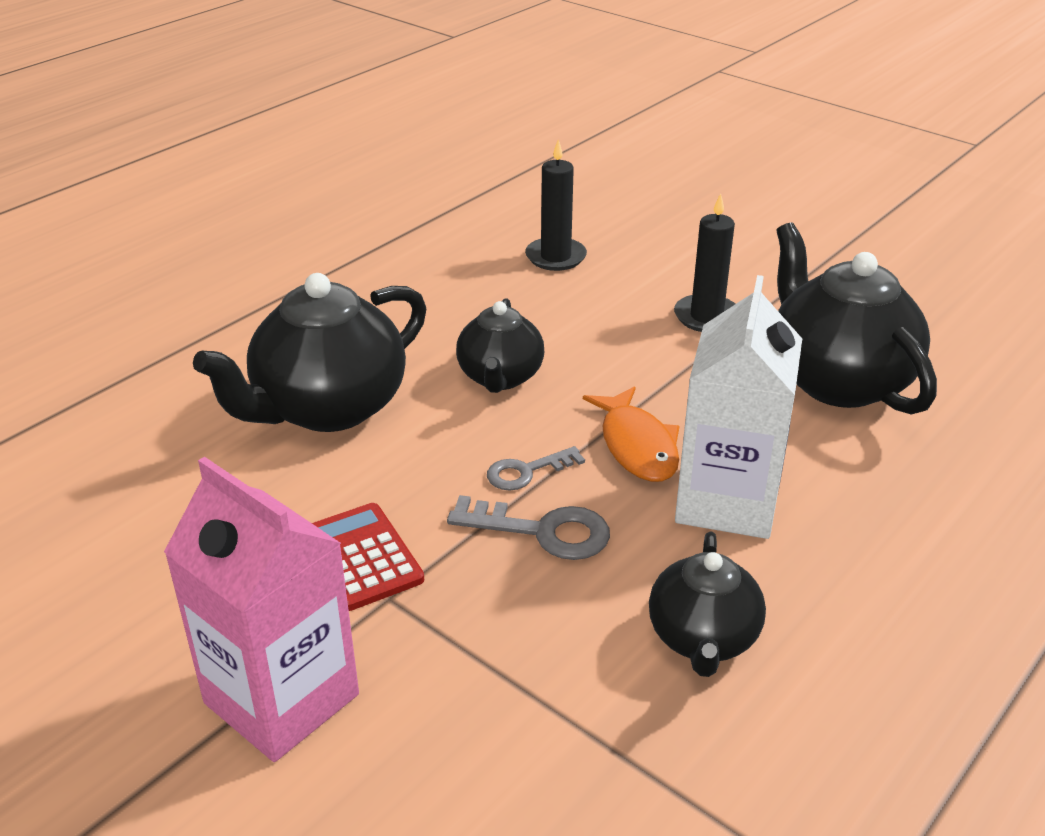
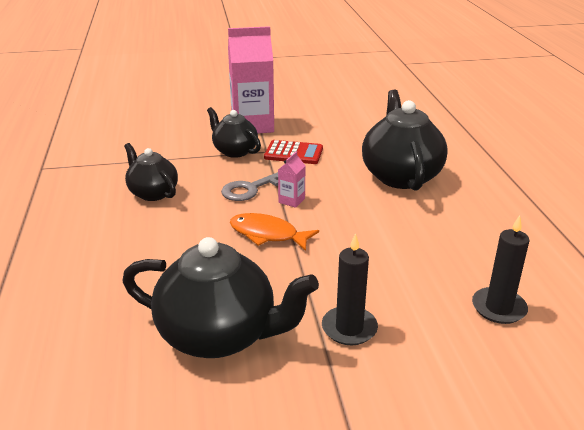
camera: 130 degrees right, 5 degrees down
(500, 377) = (373, 224): black teapot -> black teapot (234, 151)
(527, 471) = (291, 200): grey key -> pink carton
(727, 501) = (199, 236): white carton -> none

